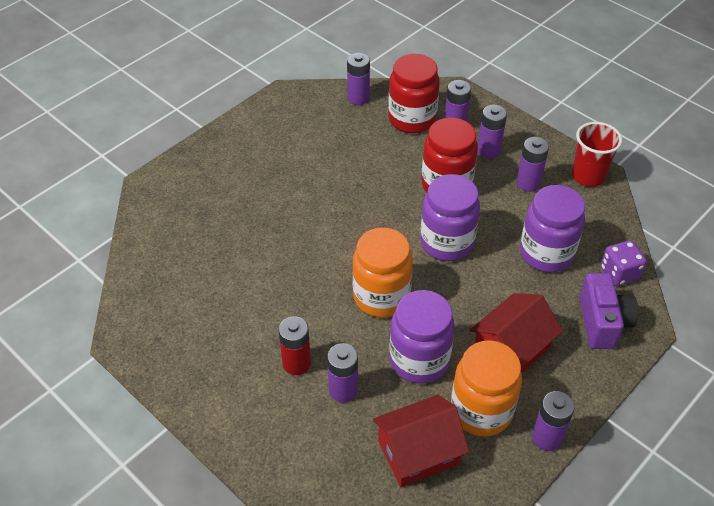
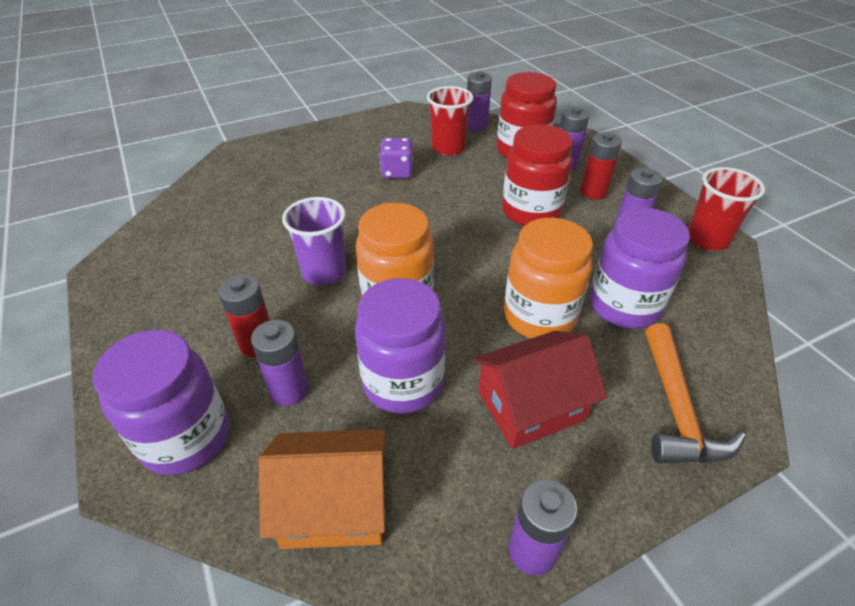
camera: 20 degrees right, 5 degrees down
(310, 289) = (324, 272): none -> purple cup
(345, 131) = (448, 148): none -> red cup
(418, 452) = (334, 505): red house -> orange house
(447, 242) = (504, 265): purple jar -> purple jar (186, 438)
(481, 410) = (452, 475): orange jar -> orange jar (539, 316)
(488, 150) = (593, 192): purple battery -> red battery
(602, 322) = (676, 409): purple camera -> orange hammer
(619, 273) = (719, 353): purple dice -> purple dice (397, 172)

